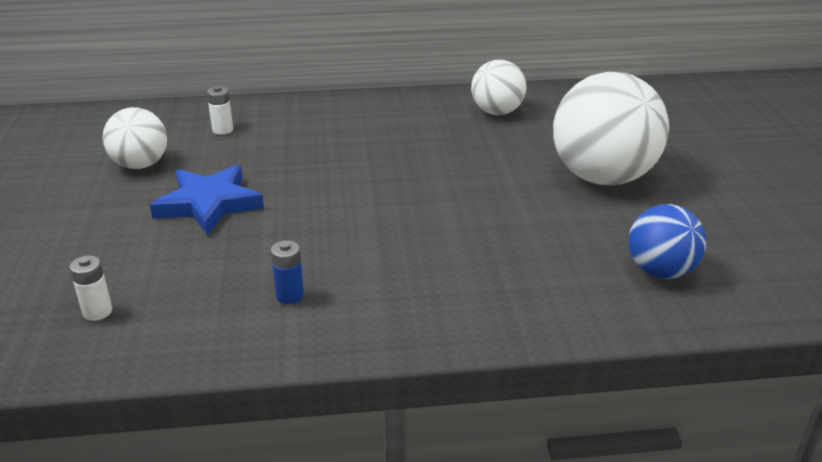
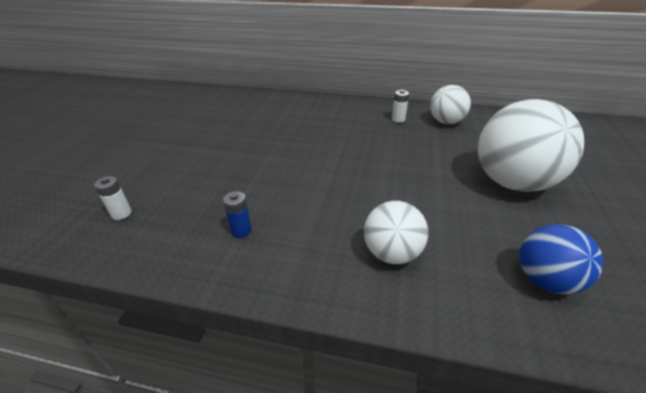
camera: 20 degrees right, 5 degrees up
(140, 165) = (212, 122): white ball -> white ball (392, 253)
(209, 204) = (233, 153): blue star -> none
(222, 130) = (269, 109): white battery -> white battery (398, 119)

